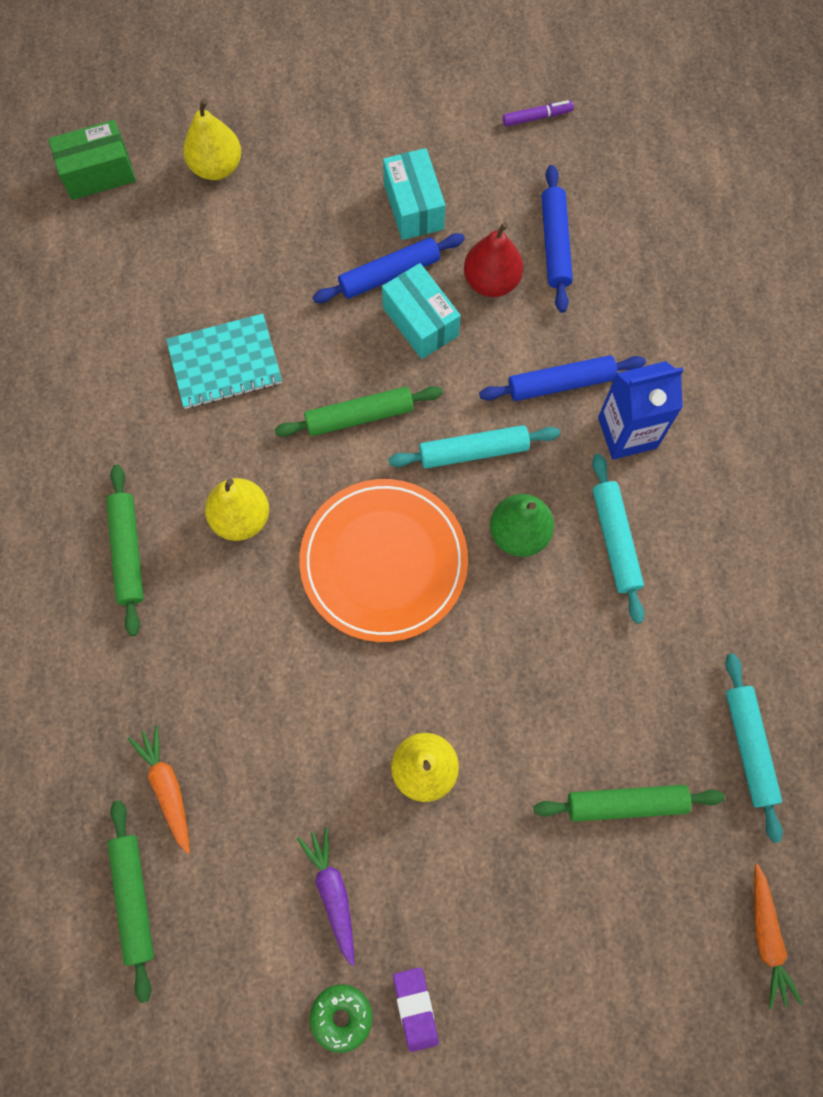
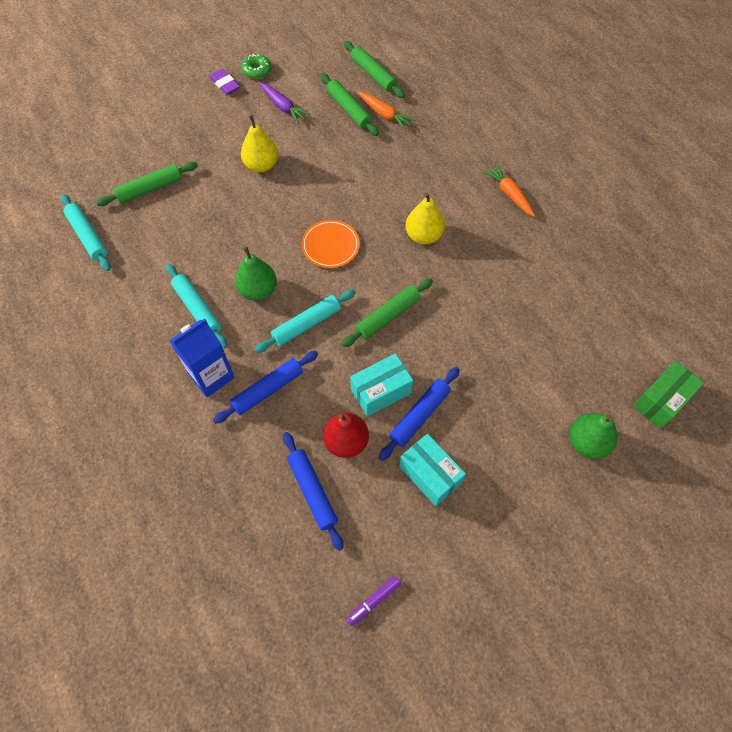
camera: 155 degrees right, 10 degrees down
(128, 552) = (473, 196): green rolling pin -> green rolling pin (349, 109)
(216, 166) = (587, 442): yellow pear -> green pear
(225, 363) = (489, 313): turquoise notebook -> none
(384, 561) = (330, 245): orange plate -> orange plate, size x0.56
(420, 322) = (381, 391): turquoise box -> turquoise box turned 60 degrees counterclockwise
(766, 938) = (61, 163): orange carrot -> orange carrot (509, 194)

